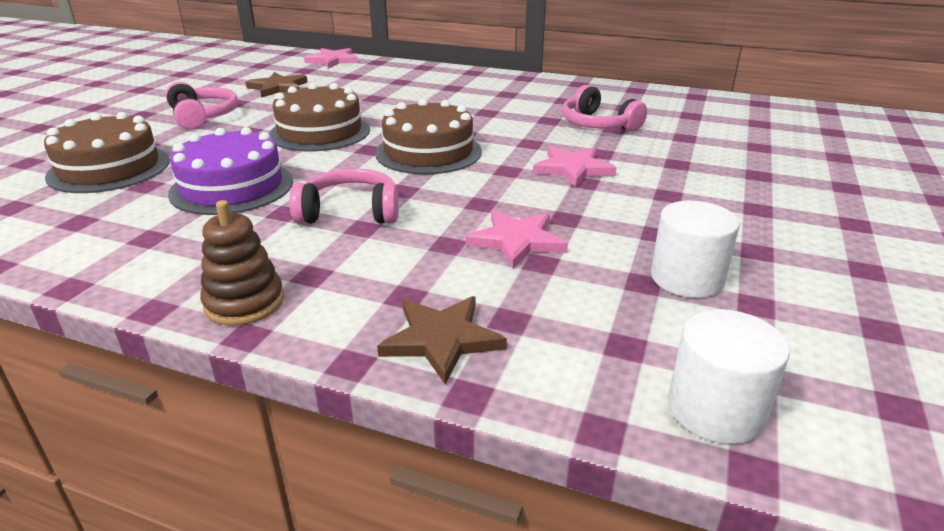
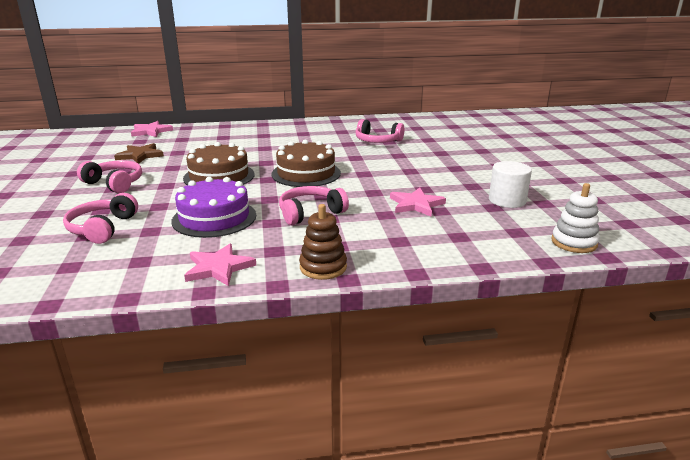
camera: 30 degrees left, 5 degrees down
(109, 168) = (102, 228): brown cake -> pink headphones
(442, 339) = (442, 252): brown star -> none
(573, 169) = (396, 166): pink star -> pink star (218, 267)
(715, 409) = (574, 242): white cylinder -> white stacking toy

